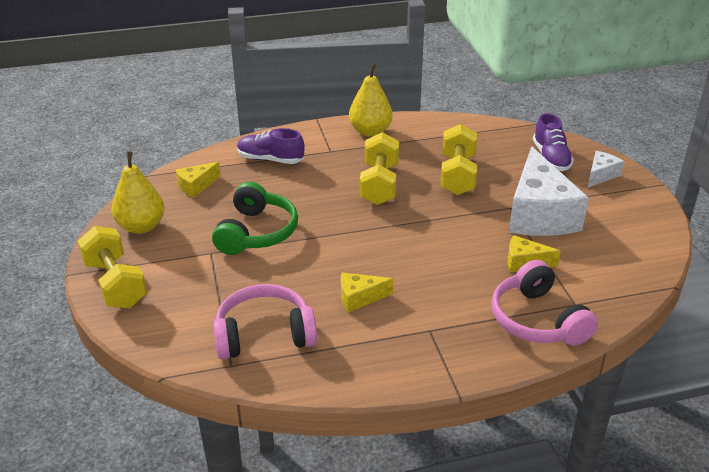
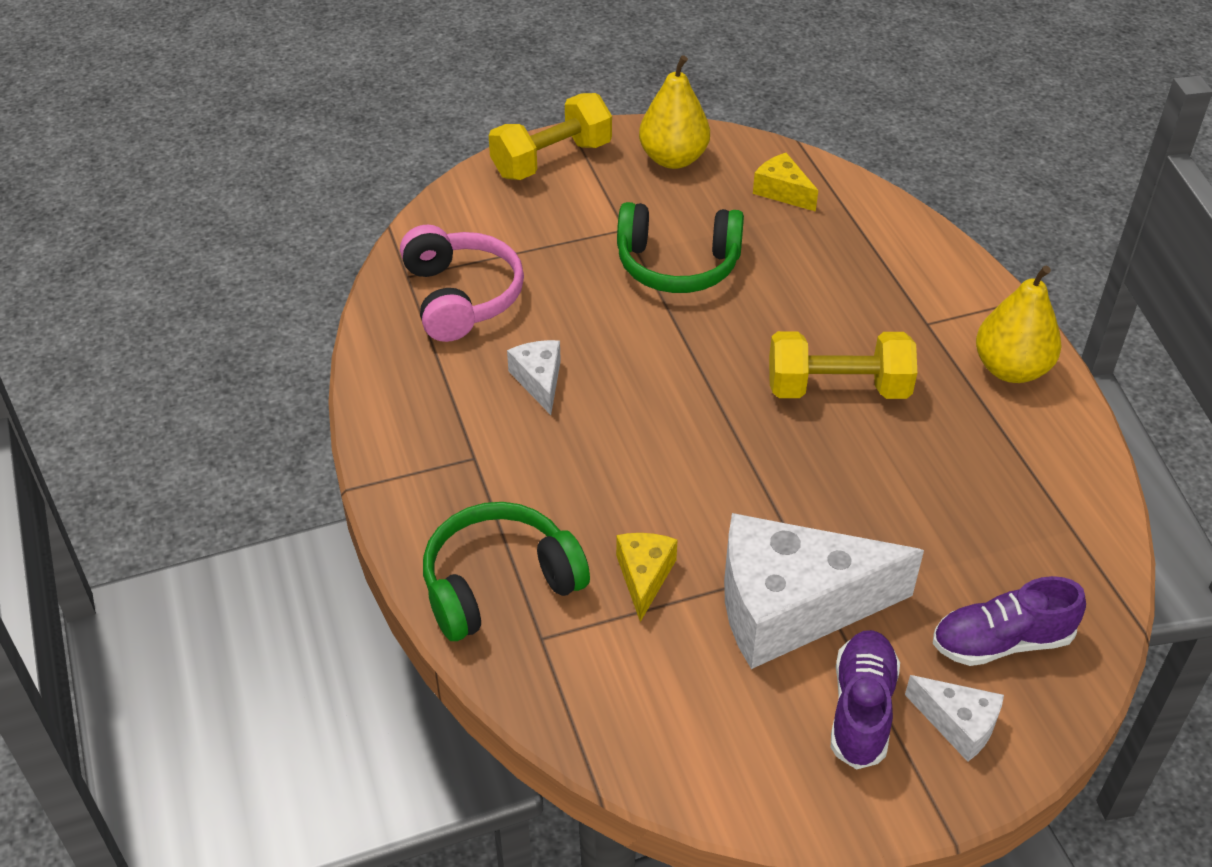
camera: 85 degrees right, 10 degrees up
(270, 159) = (877, 257): purple shoe -> purple shoe (861, 709)
(359, 298) = (539, 381): yellow cheese -> white cheese
(457, 175) = (895, 492): yellow dumbbell -> none
(537, 320) = (499, 583): pink headphones -> green headphones

